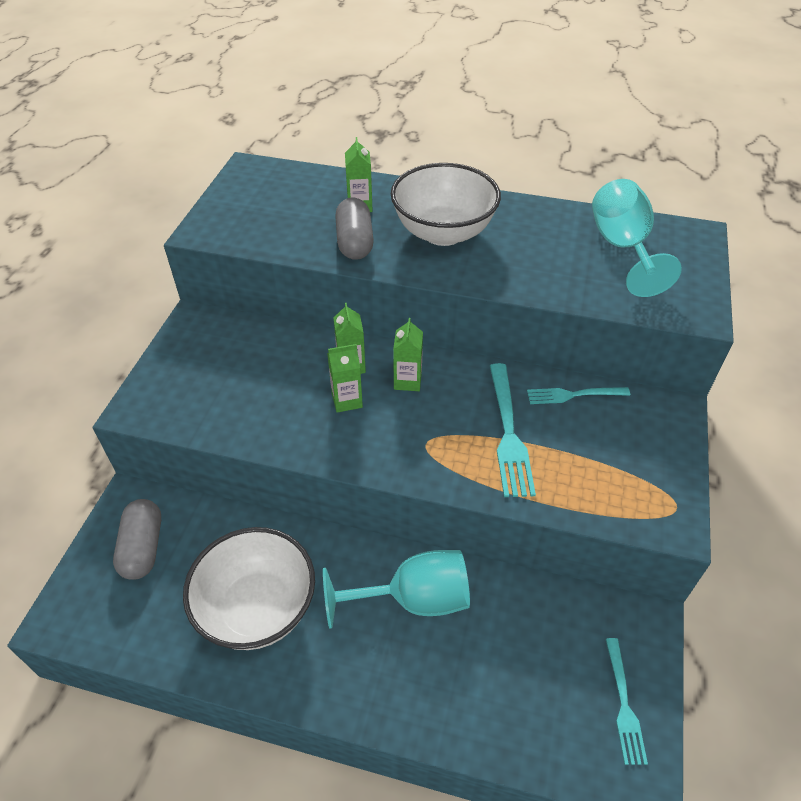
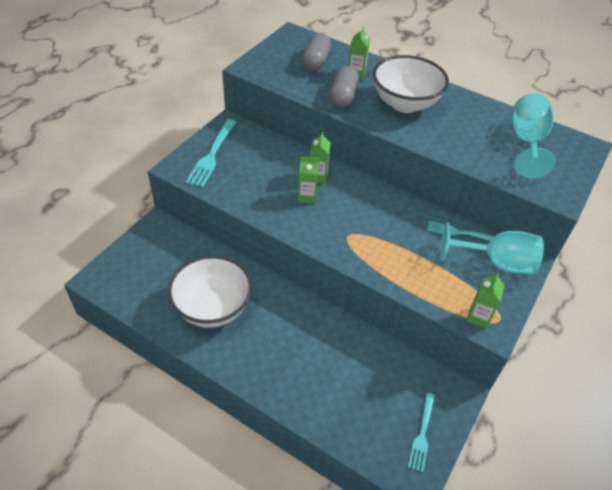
camera: 15 degrees right, 0 degrees up
(143, 547) = (157, 254): grey capsule -> grey capsule (316, 61)
(407, 381) = (351, 195): green carton -> green carton (478, 317)
(414, 599) = (310, 332): turquoise goblet -> turquoise goblet (496, 263)
(508, 433) = (405, 244): turquoise fork -> turquoise fork (212, 155)

